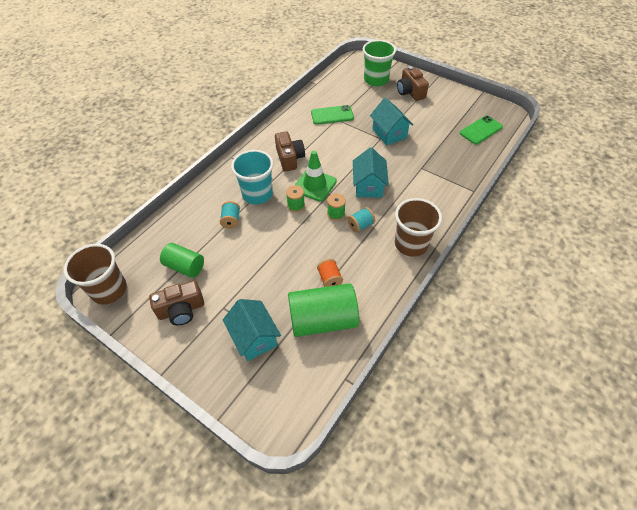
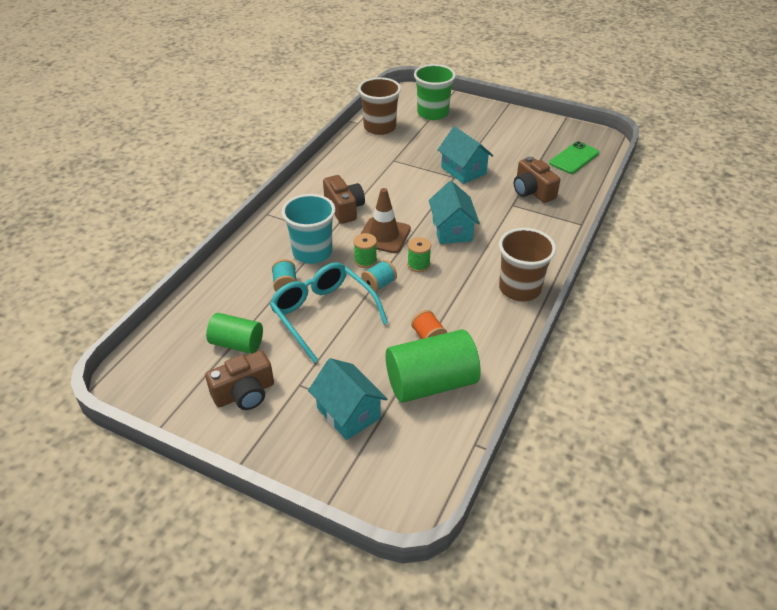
camera: 10 degrees left, 10 degrees down
(109, 290) = (140, 381): brown cup -> brown cup (379, 127)
(254, 248) = (323, 314): none -> turquoise glasses
(314, 185) = (384, 235): green traffic cone -> brown traffic cone
(332, 115) = (387, 156): green phone -> none
(360, 225) = (452, 274): turquoise spool -> turquoise spool (379, 284)
(410, 92) = (478, 123): brown camera -> brown camera (532, 191)

